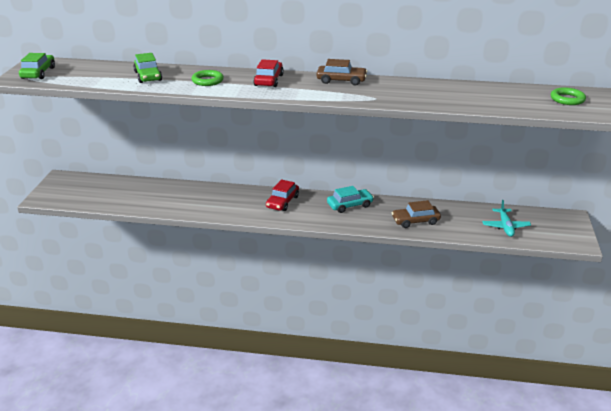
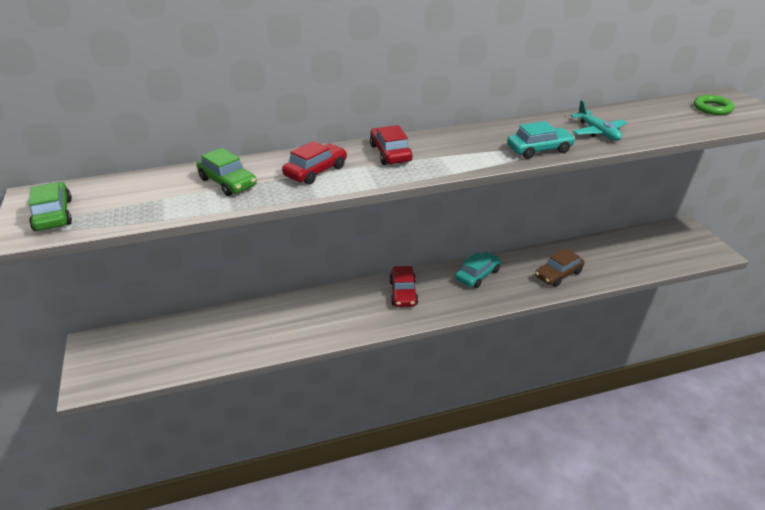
camera: 25 degrees left, 5 degrees up
(207, 81) = (316, 171): green ring -> red car
(341, 80) = (472, 135): brown car -> none
(377, 98) = (539, 150): none -> turquoise car
(505, 227) = (643, 255): turquoise plane -> turquoise plane (598, 132)

